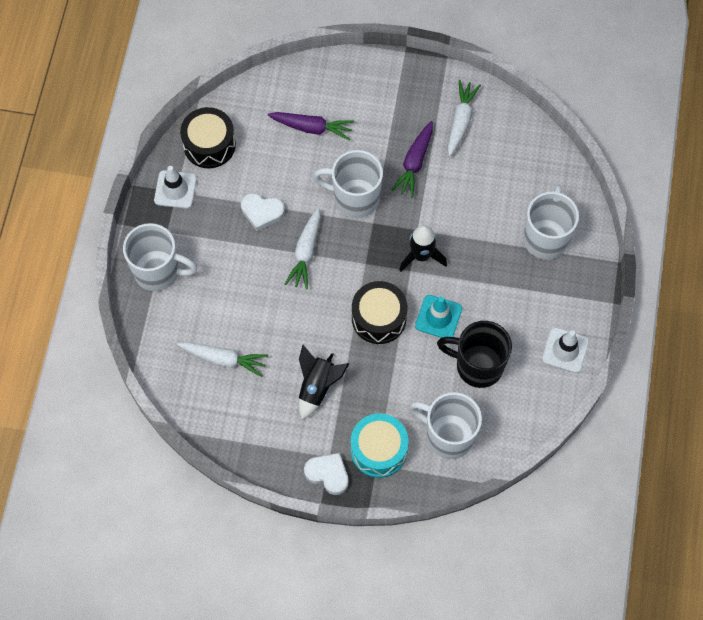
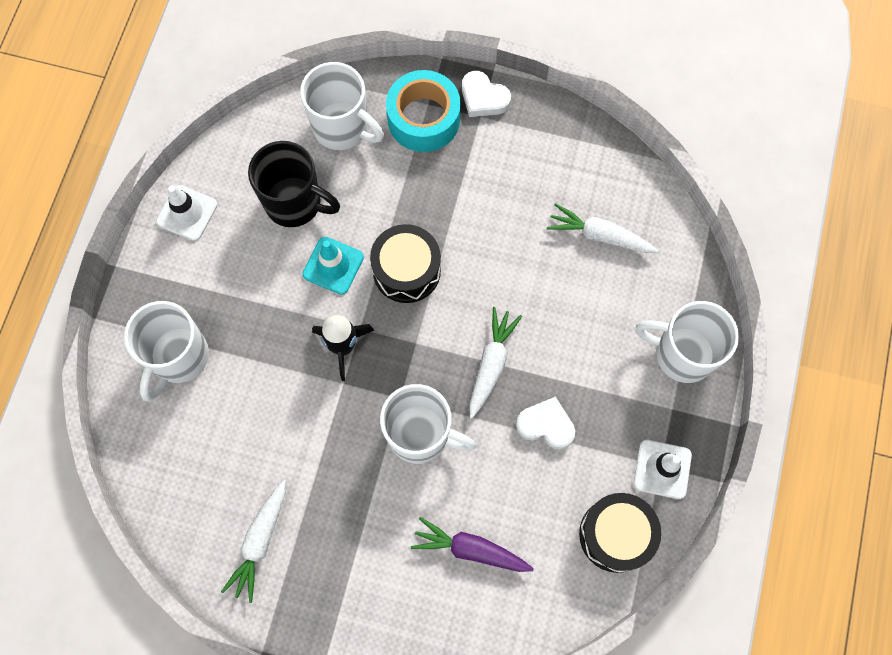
camera: 175 degrees left, 5 degrees up
(317, 387) = (488, 194): black rocket -> none
(378, 450) = (423, 119): turquoise drum -> turquoise tape
(414, 163) = (334, 480): purple carrot -> none

